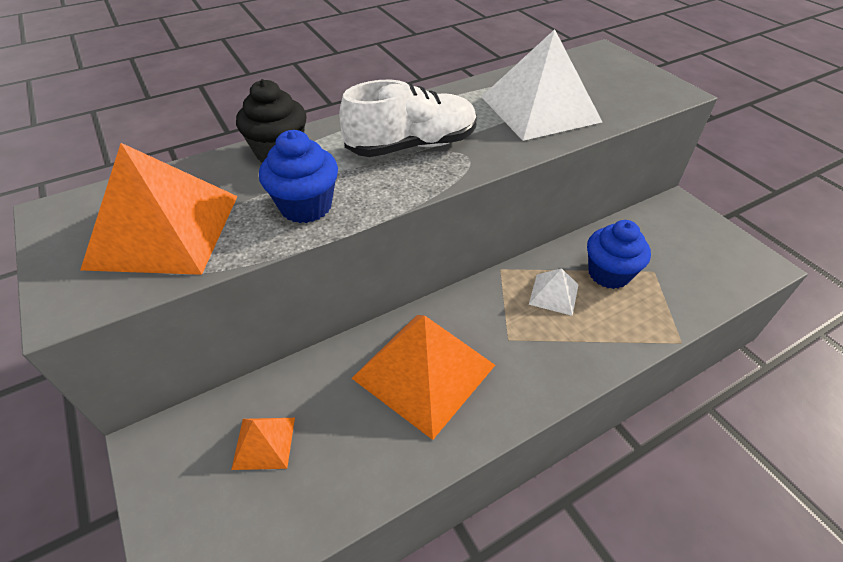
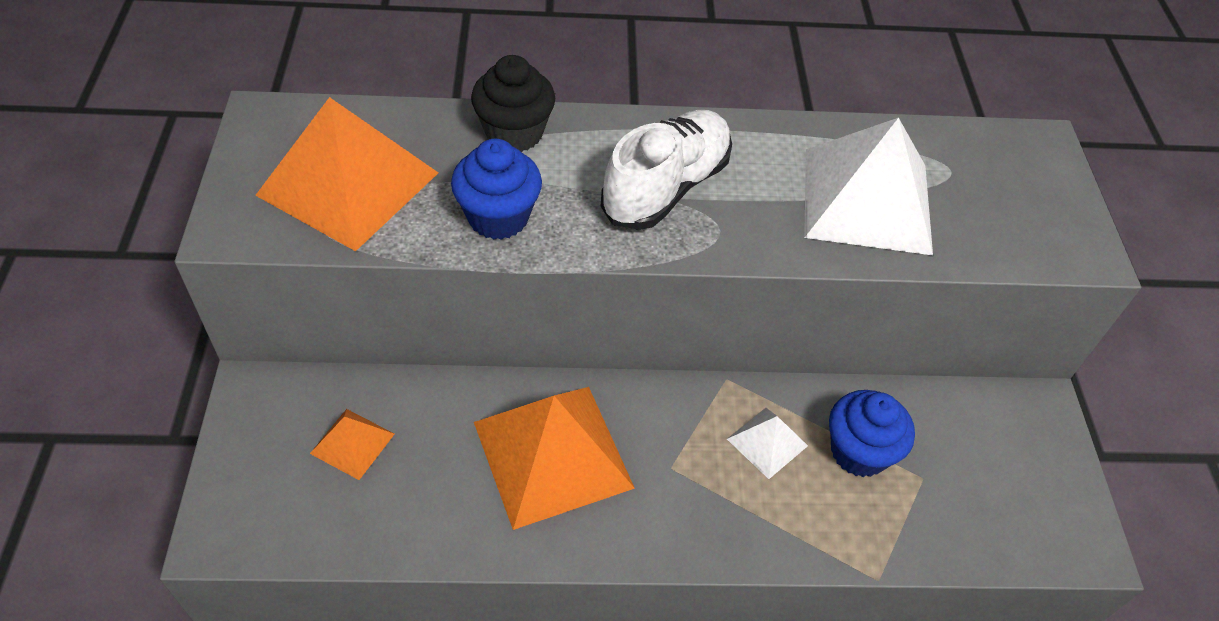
camera: 25 degrees right, 5 degrees up
(412, 146) = (665, 187): white shoe -> white shoe turned 60 degrees counterclockwise

